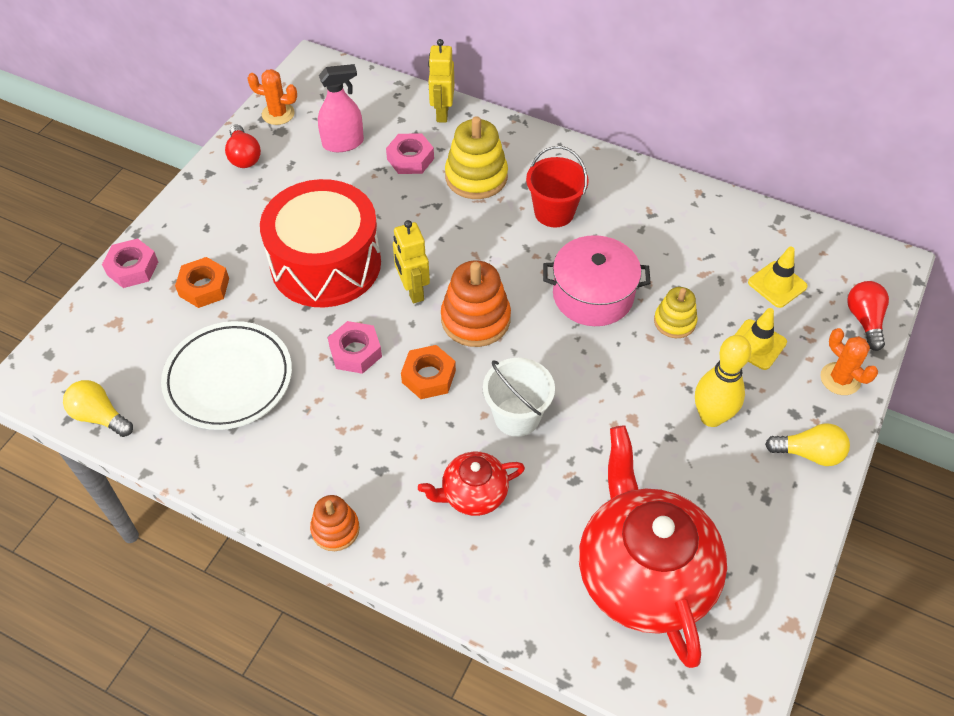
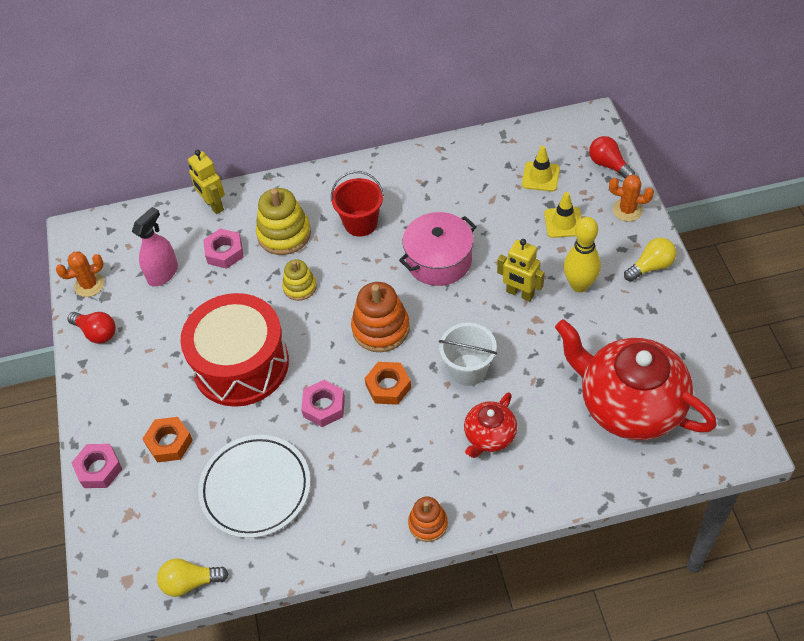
camera: 35 degrees left, 0 degrees up
(413, 290) = (320, 339): yellow robot -> yellow robot (520, 293)
(674, 321) = (503, 242): yellow stacking toy -> yellow stacking toy (300, 287)

